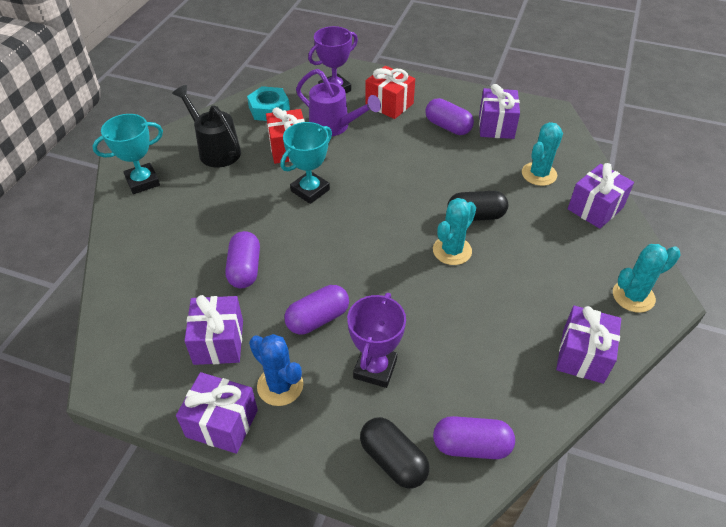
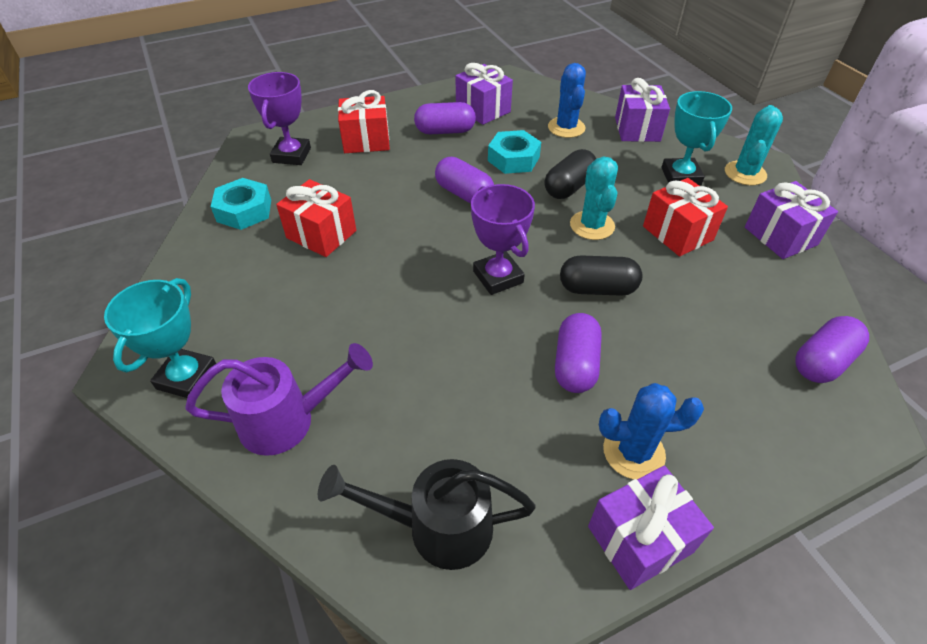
camera: 45 degrees left, 0 degrees up
(216, 150) = (237, 285): black watering can -> black watering can (437, 527)
(218, 342) = (521, 466): purple gift -> none
(245, 269) = (442, 376): purple capsule -> purple capsule (464, 194)
(310, 190) = (400, 258): turquoise trophy -> turquoise trophy (681, 176)
(334, 126) = (340, 187): purple watering can -> purple watering can (287, 420)
(375, 368) = (679, 365): purple trophy -> purple trophy (498, 277)
(393, 460) = (799, 425): black capsule -> black capsule (597, 288)
(466, 173) = (513, 159): none -> turquoise nut
(504, 297) = (677, 233): none -> red gift
(539, 174) = (566, 128): turquoise cactus -> blue cactus

